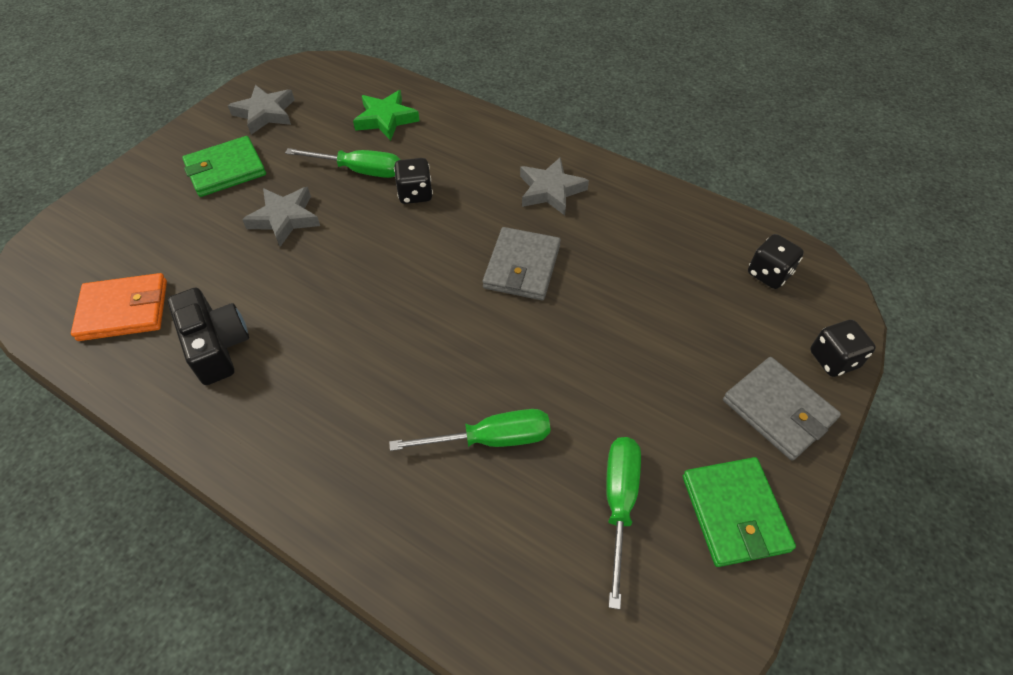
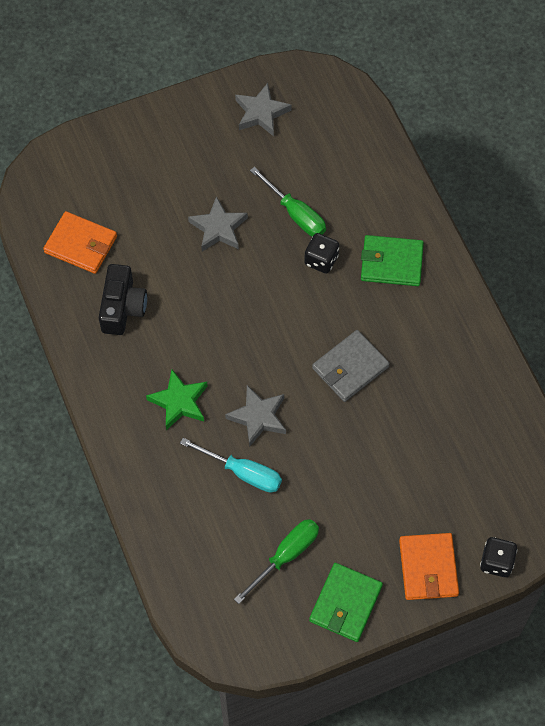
camera: 35 degrees right, 10 degrees up
(226, 170) = (203, 156): green wallet -> green wallet (391, 263)
(386, 119) = (348, 173): green star -> green star (179, 402)
(491, 439) = (243, 472): green screwdriver -> turquoise screwdriver
(550, 190) = (420, 316): grey star -> grey star (258, 417)
(769, 274) = (515, 479): black dice -> none
(778, 410) = (428, 568): grey wallet -> orange wallet

